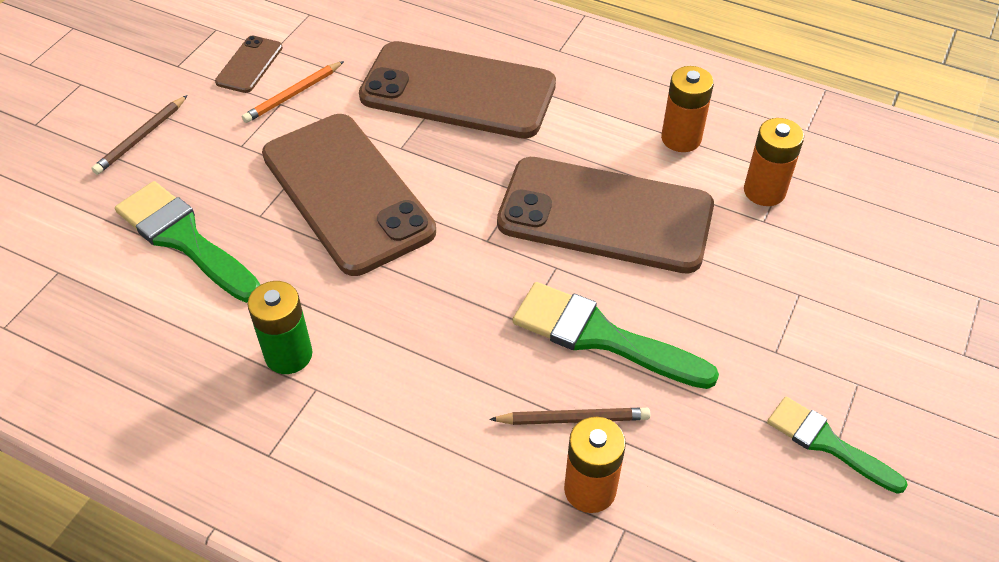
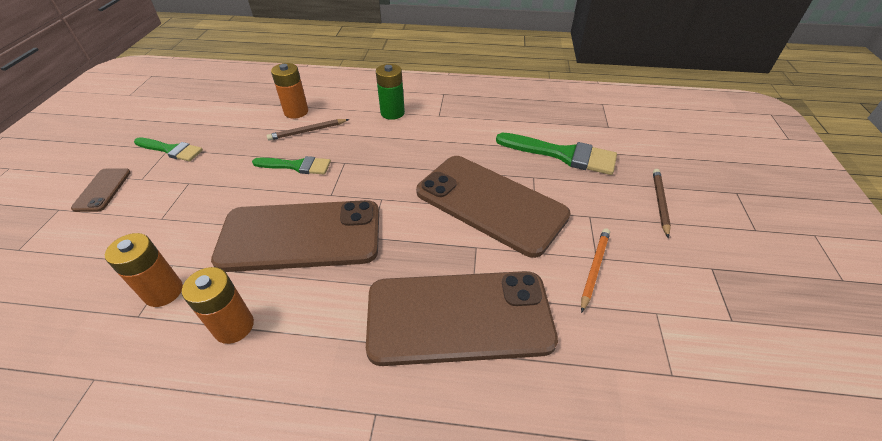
camera: 160 degrees right, 5 degrees down
(249, 65) = (658, 287): brown phone -> brown phone (103, 190)
(288, 355) = (461, 123): green battery -> green battery (392, 113)
(600, 336) = (297, 166): green brush -> green brush, size x0.64

